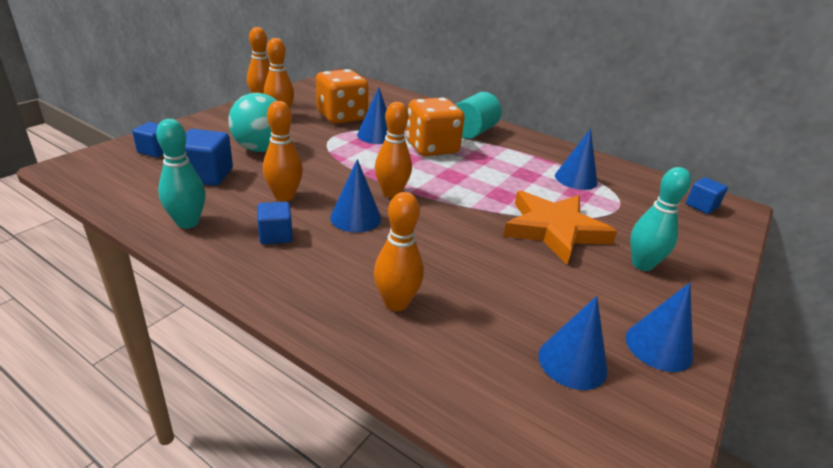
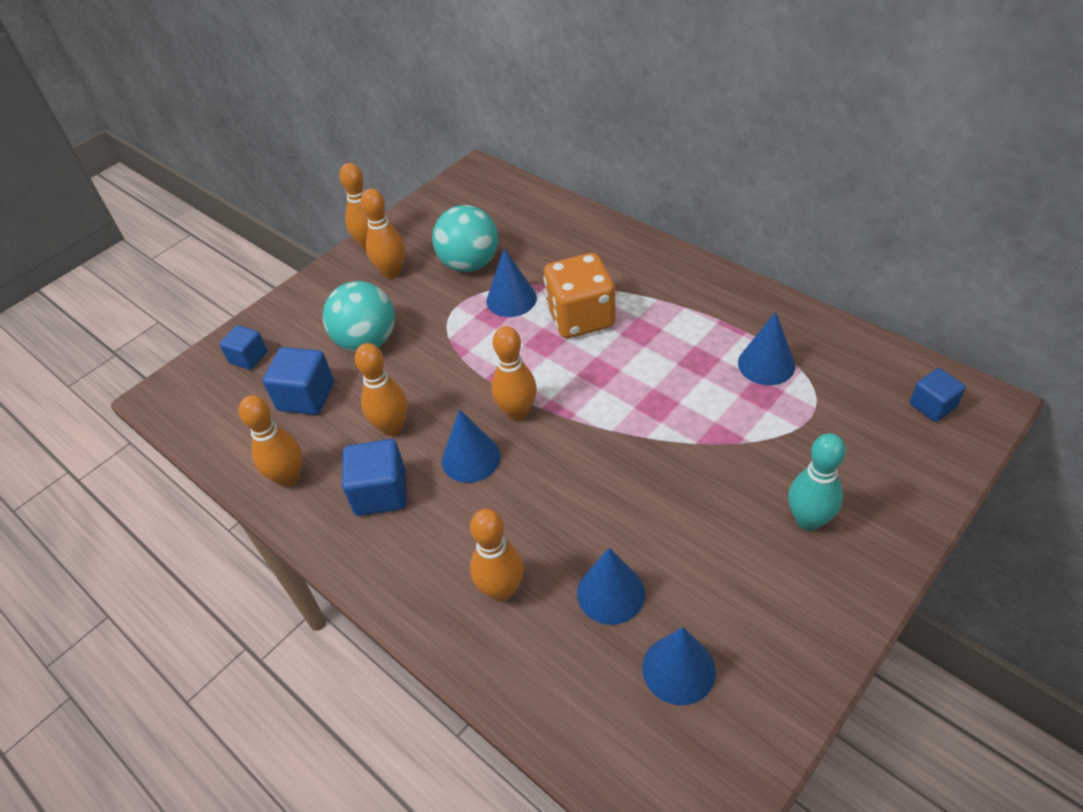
camera: 15 degrees right, 15 degrees up
(187, 222) = (288, 477): turquoise bowling pin -> orange bowling pin
(276, 235) = (380, 493): blue cube -> blue cube, size x1.53
(341, 116) = (470, 264): orange dice -> turquoise ball
(473, 132) = (643, 277): turquoise cylinder -> none
(554, 230) = (710, 465): orange star -> none
(658, 346) = (785, 647): blue cone -> blue cone (611, 593)

